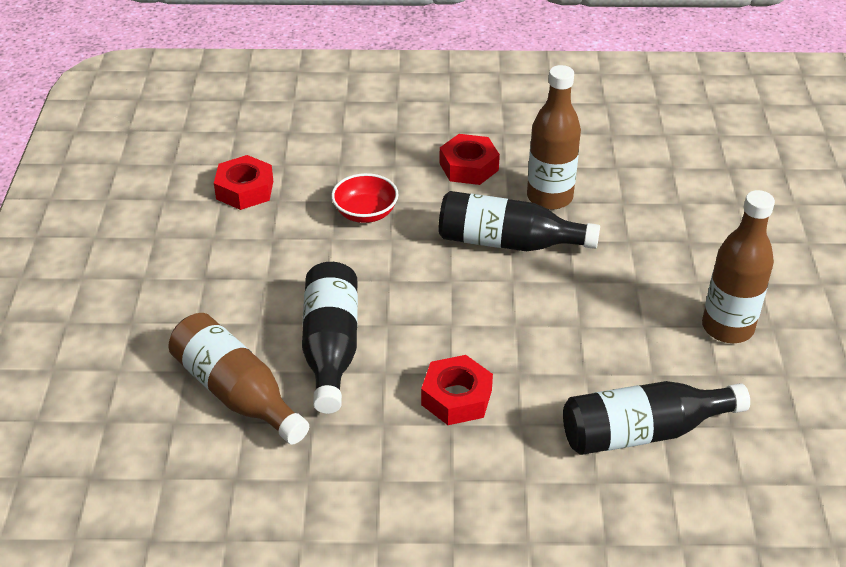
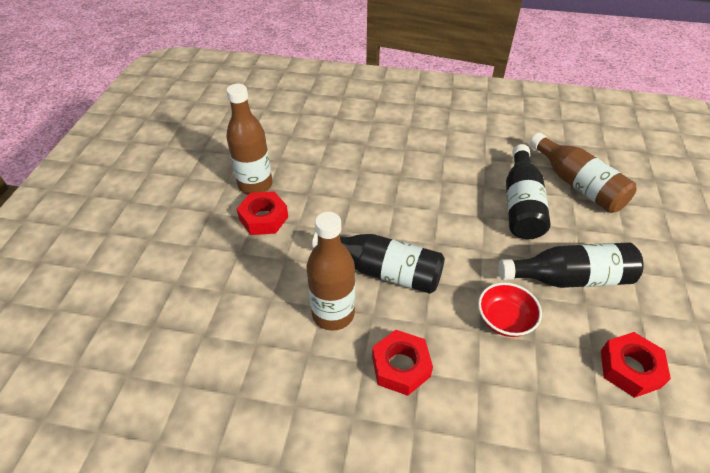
camera: 170 degrees left, 5 degrees up
(456, 397) = (440, 166): red nut -> red nut (263, 218)
(643, 432) = (339, 138): black bottle -> black bottle (570, 278)

